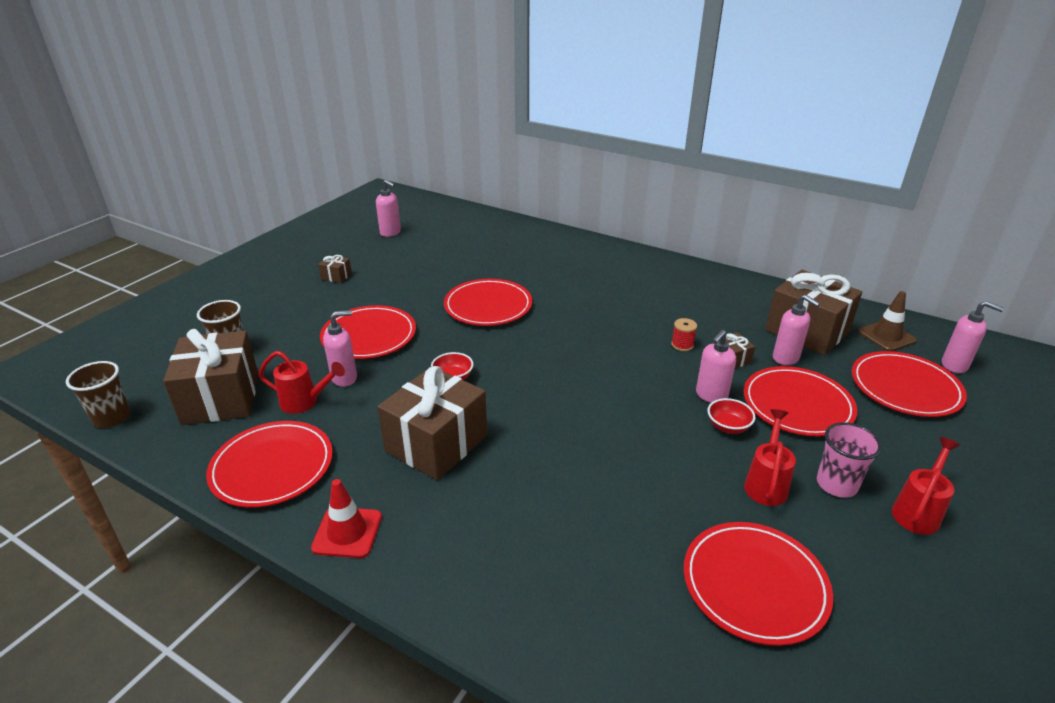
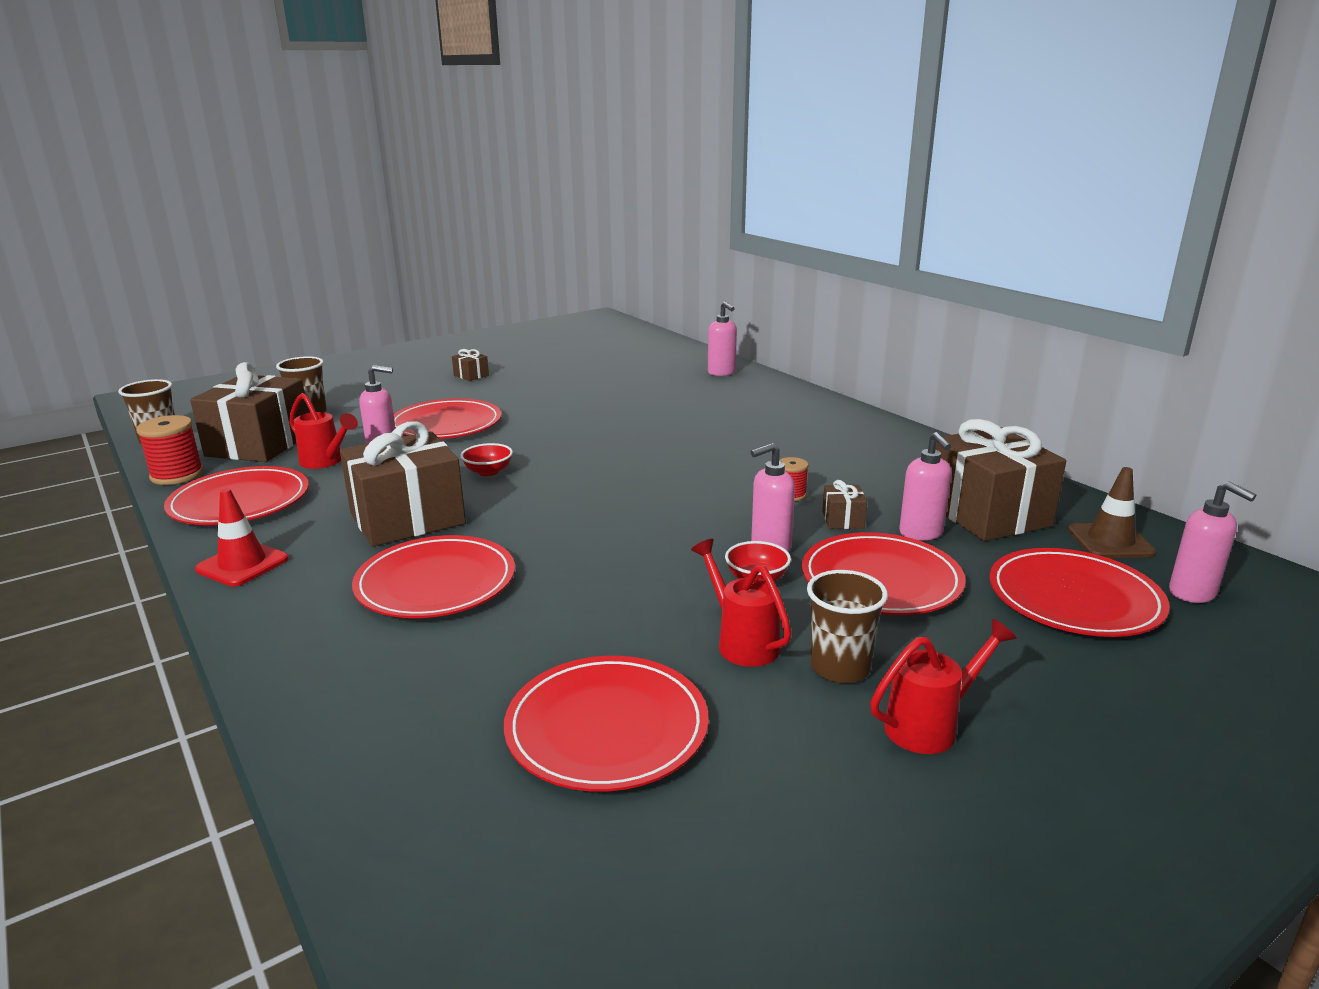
camera: 25 degrees right, 10 degrees down
(177, 453) = (177, 475): none -> red spool
(390, 233) = (567, 350): pink soap dispenser -> pink soap dispenser (721, 373)
(488, 306) = (598, 422): red plate -> red plate (436, 583)
(766, 483) = (741, 642): red watering can -> red watering can turned 75 degrees counterclockwise
(836, 484) = (840, 667): pink cup -> brown cup

